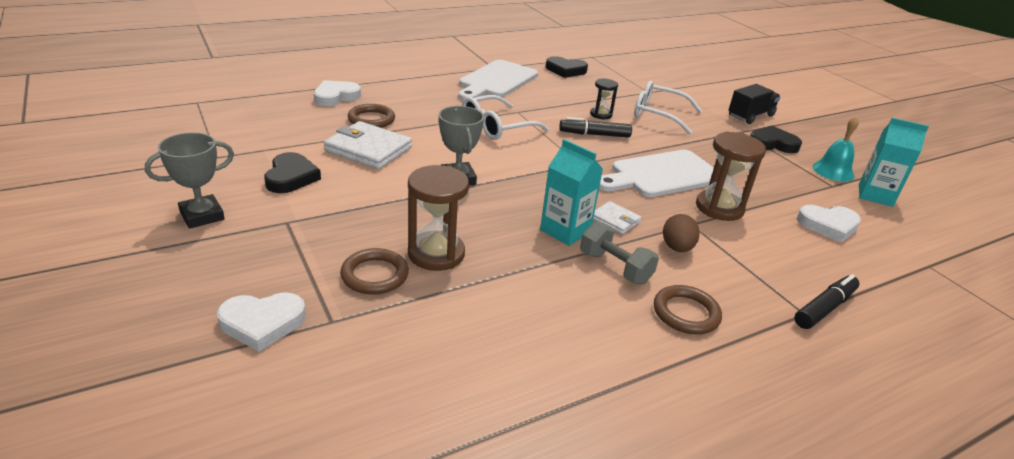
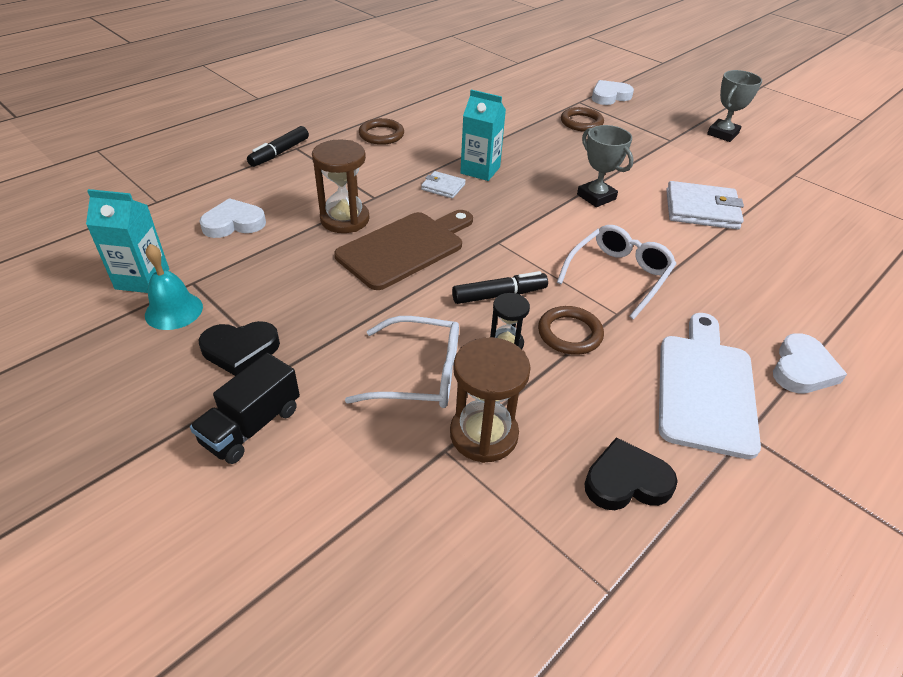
camera: 165 degrees right, 10 degrees up
(291, 177) = (717, 170): black heart -> none
(336, 97) = (833, 275): white heart -> white heart (802, 369)
(371, 119) = (750, 248): brown ring -> brown ring (569, 333)
(436, 254) = (558, 139): brown hourglass -> brown hourglass (483, 434)
(615, 267) = (434, 152): grey dumbbell -> none
(662, 175) = (405, 248): white cutting board -> brown cutting board
(677, 248) = (388, 174): brown egg -> none

